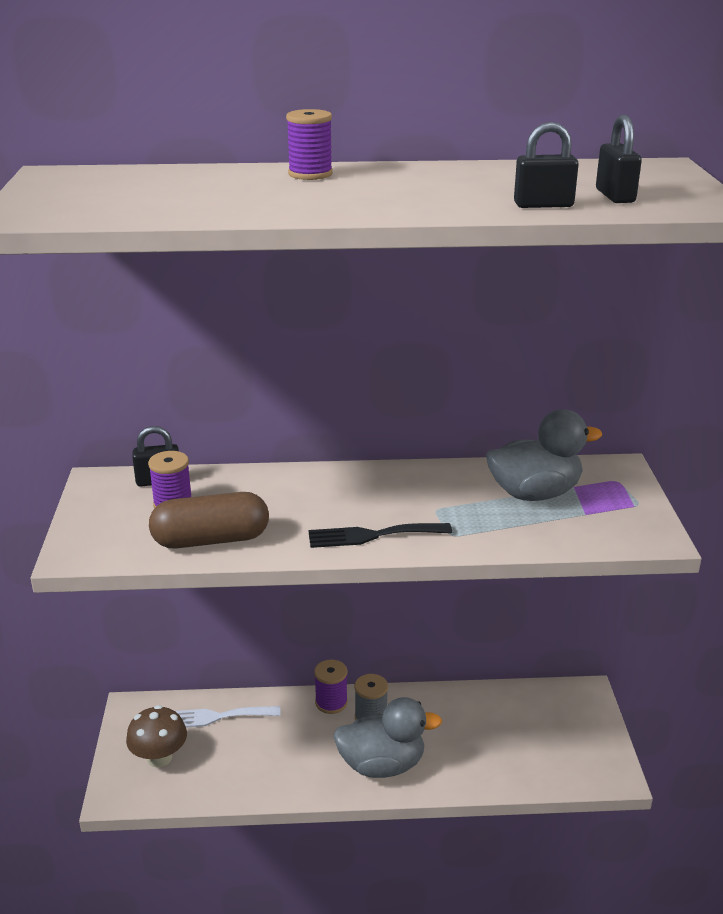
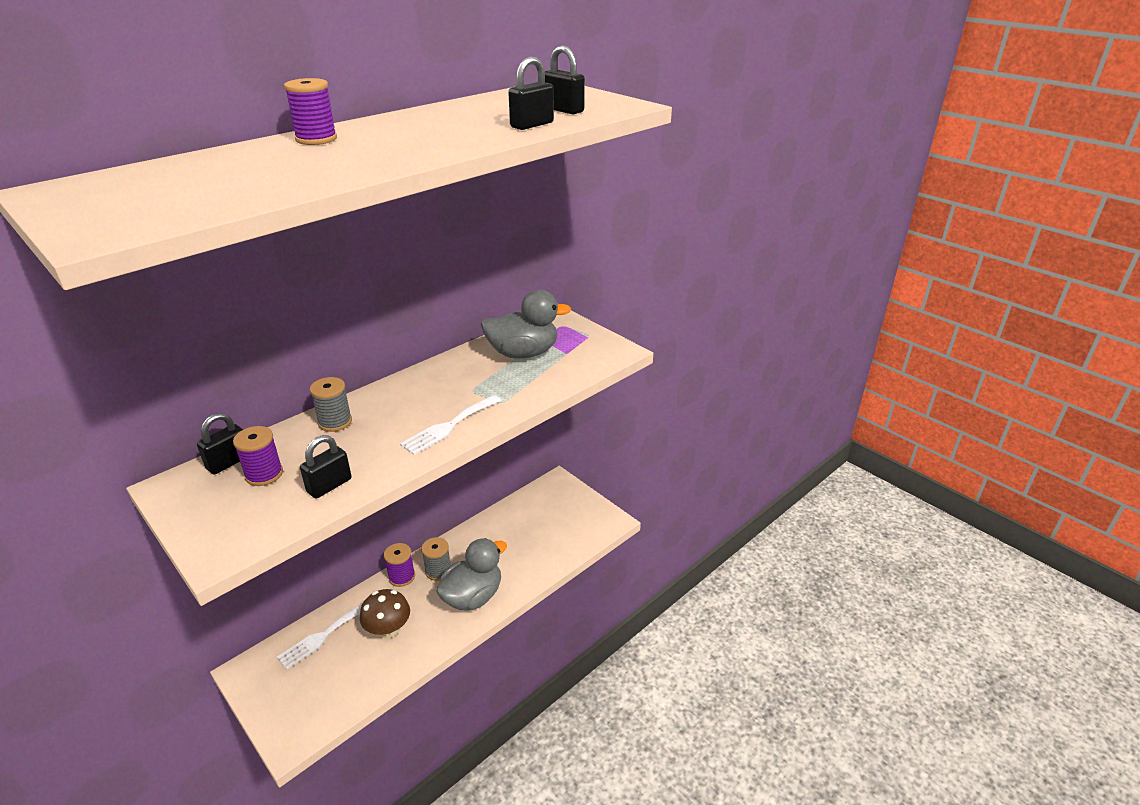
camera: 40 degrees left, 5 degrees up
(159, 757) = (302, 692): brown mushroom -> brown mushroom (388, 629)
(211, 540) = (329, 485): brown capsule -> black padlock
(276, 484) = (335, 422): none -> grey spool
(372, 535) = (449, 426): black fork -> white fork
(534, 493) = (523, 353): grey duck -> grey duck turned 45 degrees clockwise

